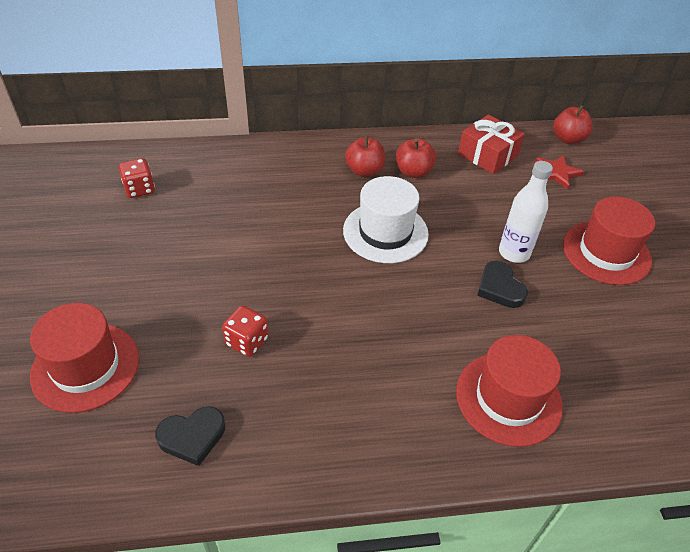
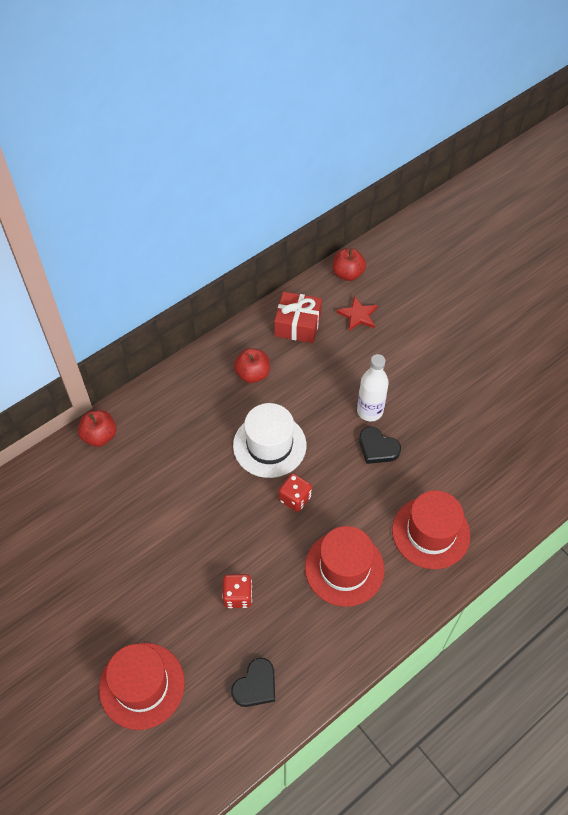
camera: 30 degrees left, 10 degrees up
(140, 189) = (48, 516): red dice -> red dice (295, 498)
(364, 171) = (214, 394): red apple -> red apple (100, 436)
(606, 252) = (430, 374): red hat -> red hat (344, 568)

